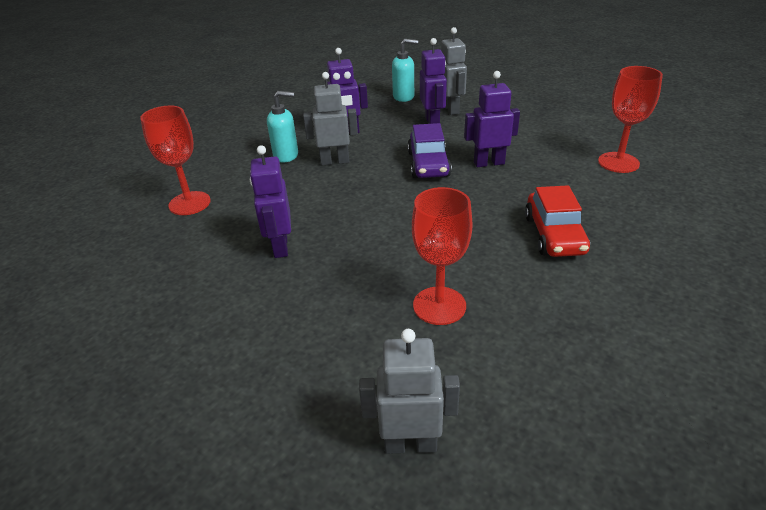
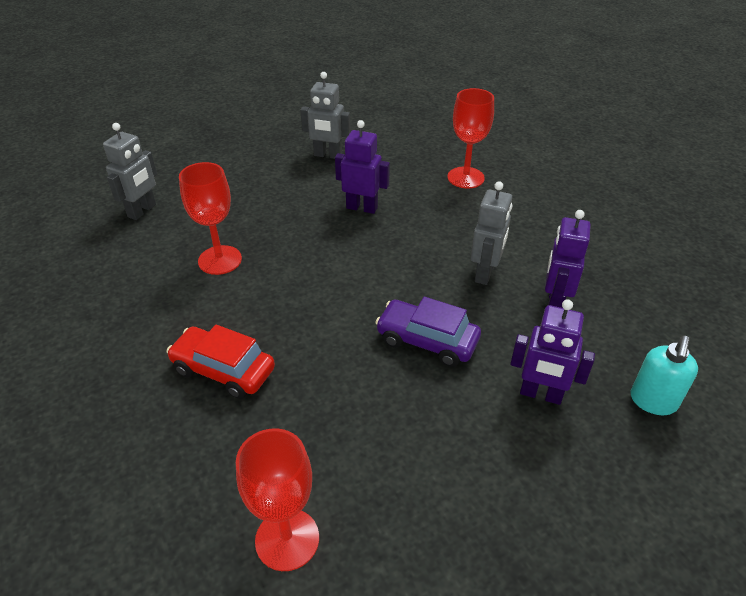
camera: 115 degrees right, 5 degrees up
(286, 155) = (521, 245): turquoise soap dispenser -> none
(451, 109) = (576, 437): grey robot -> grey robot (328, 155)
(489, 163) = (391, 395): purple robot -> none

